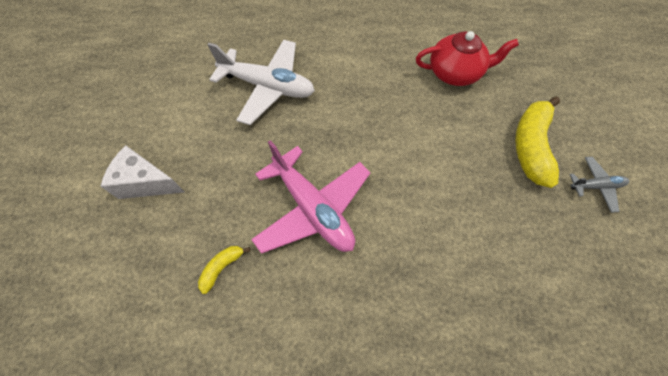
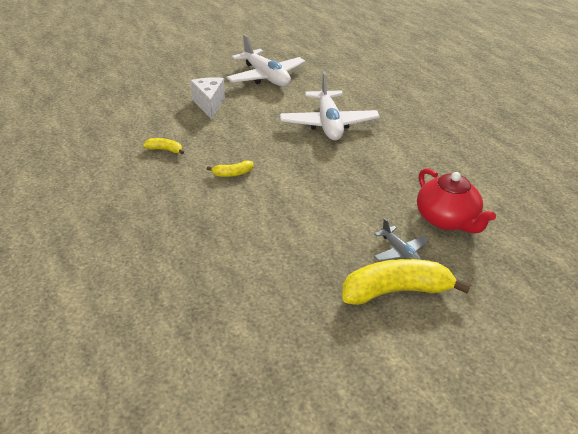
camera: 65 degrees right, 25 degrees down
(126, 101) = (266, 77): none -> white plane
(312, 208) = (232, 174): pink plane -> yellow banana
(595, 186) = (382, 353): grey plane -> grey plane (400, 252)

